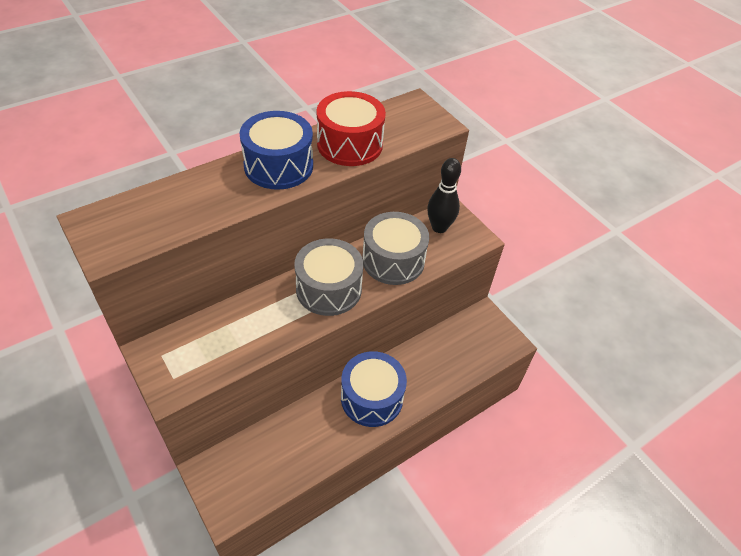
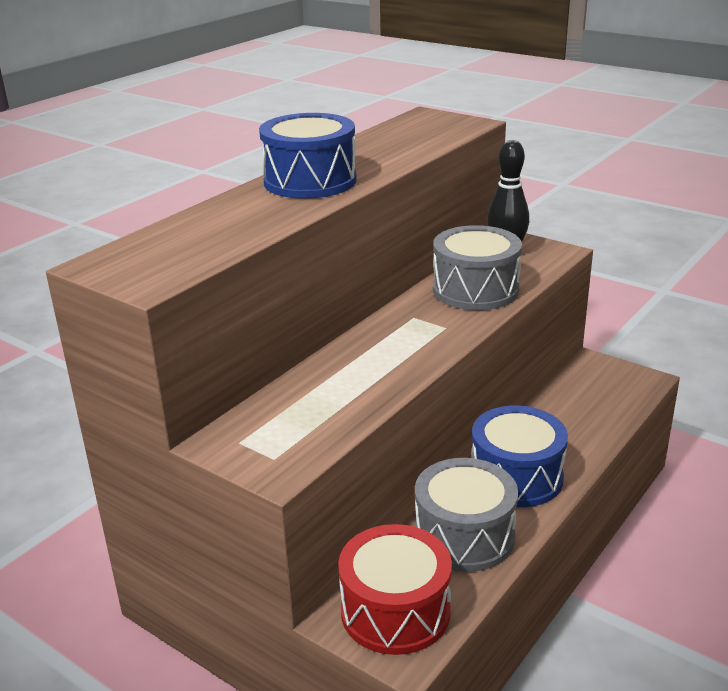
camera: 15 degrees left, 20 degrees down
(329, 289) = (416, 330): grey drum -> grey drum (464, 536)
(349, 144) = (380, 152): red drum -> red drum (395, 611)

